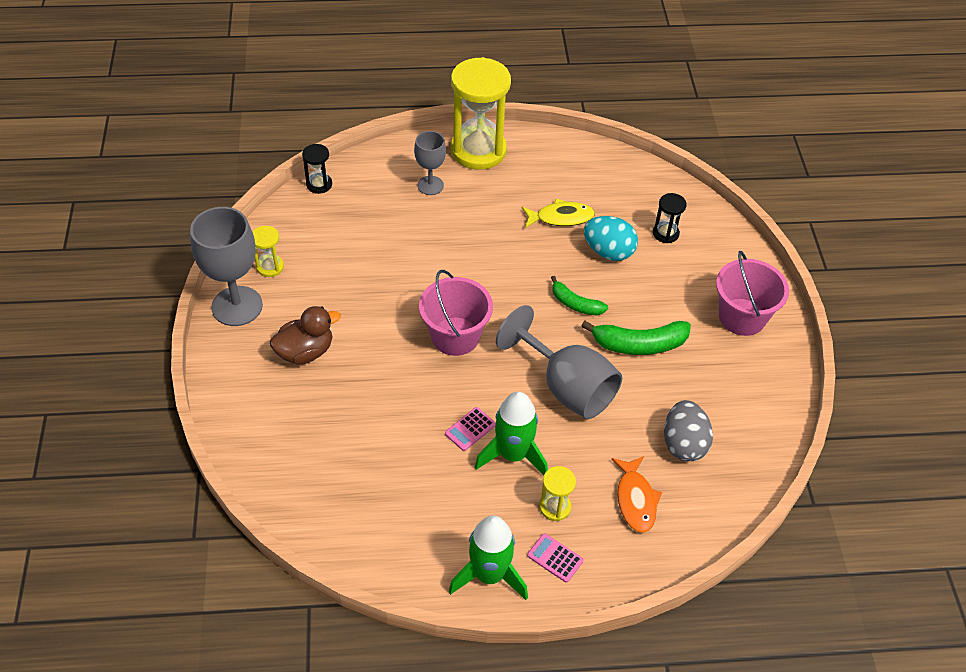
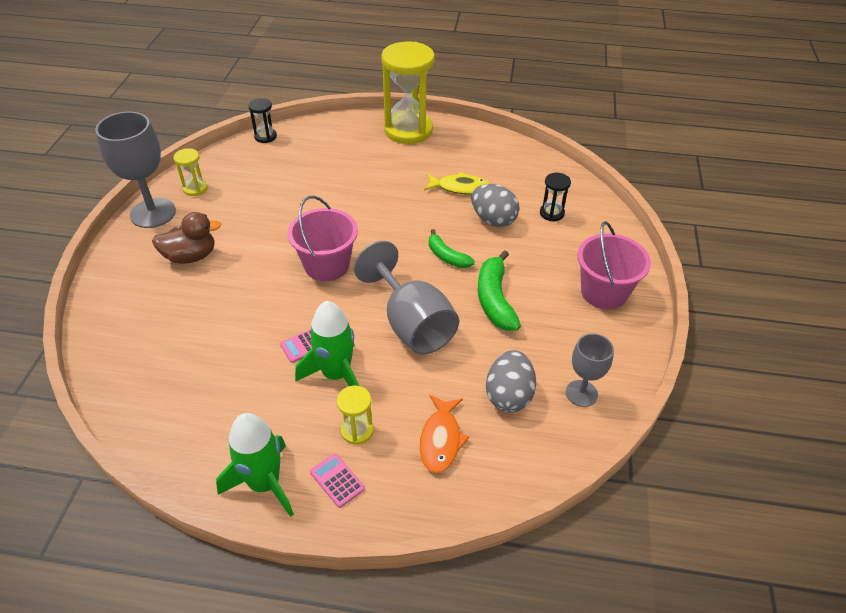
camera: 15 degrees right, 5 degrees down
(430, 185) = (356, 149): grey goblet -> grey goblet (581, 393)
(608, 252) = (493, 220): turquoise egg -> grey egg
(639, 344) = (495, 299): green banana -> green banana turned 75 degrees clockwise

